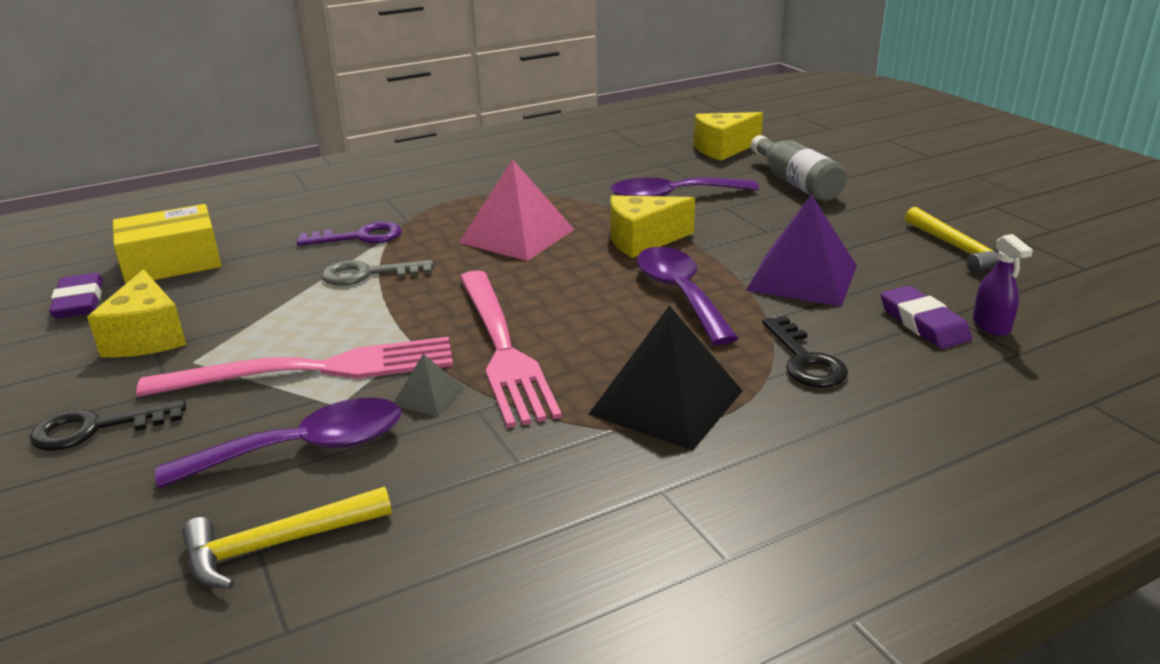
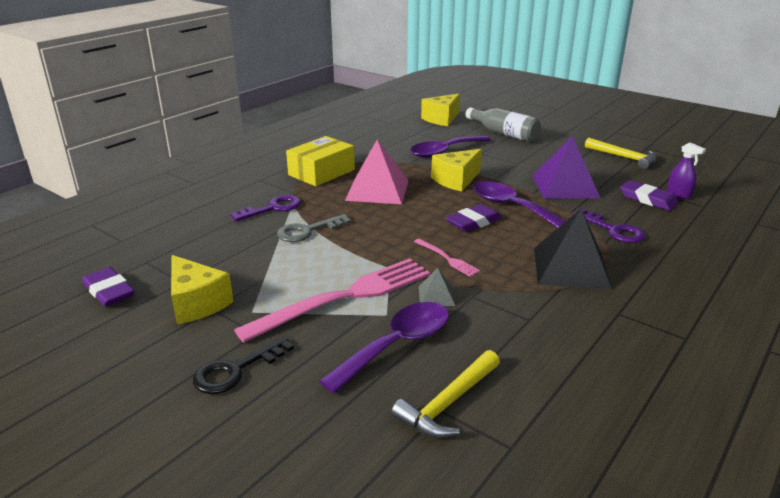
camera: 25 degrees left, 0 degrees up
(172, 263) = (151, 250): yellow box -> yellow box (321, 172)
(502, 348) = (447, 258): pink fork -> pink fork, size x0.43
(598, 305) = (473, 222): none -> purple eraser
(805, 360) = (614, 230): black key -> purple key

